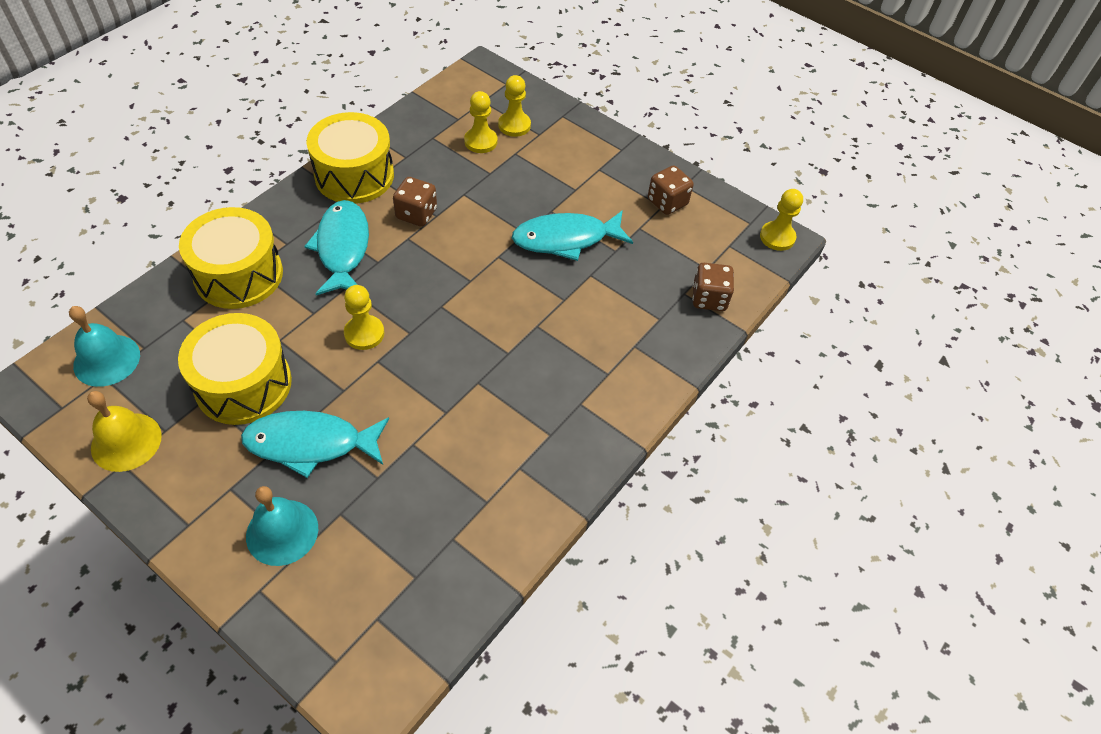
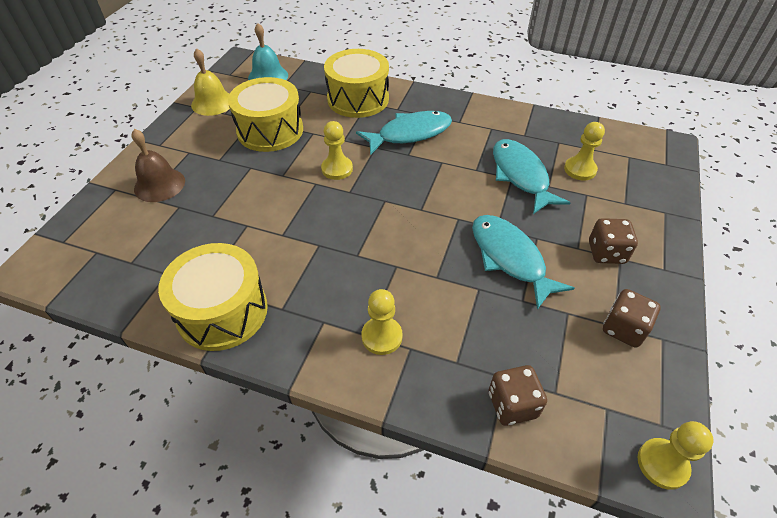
camera: 75 degrees right, 5 degrees down
(282, 532) = (159, 184): turquoise bell -> brown bell
(311, 443) = (232, 174): turquoise fish -> turquoise fish (521, 176)
(354, 175) = (483, 117): yellow drum -> yellow drum (222, 311)
(416, 214) = (469, 159): brown dice -> brown dice (606, 253)
(514, 125) = (619, 184): yellow pawn -> yellow pawn (382, 336)

